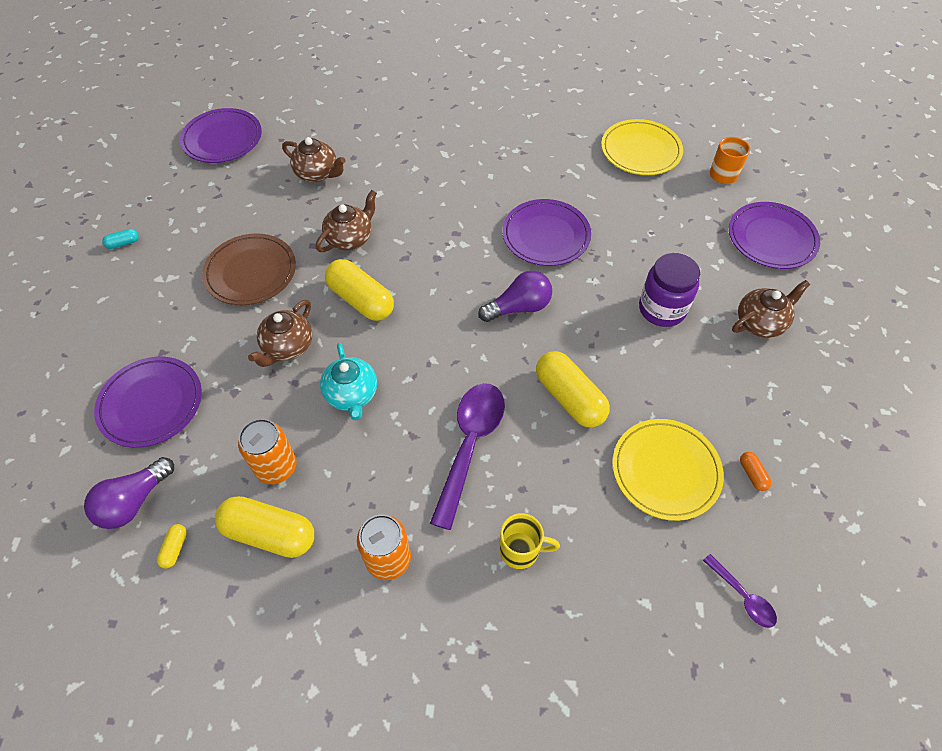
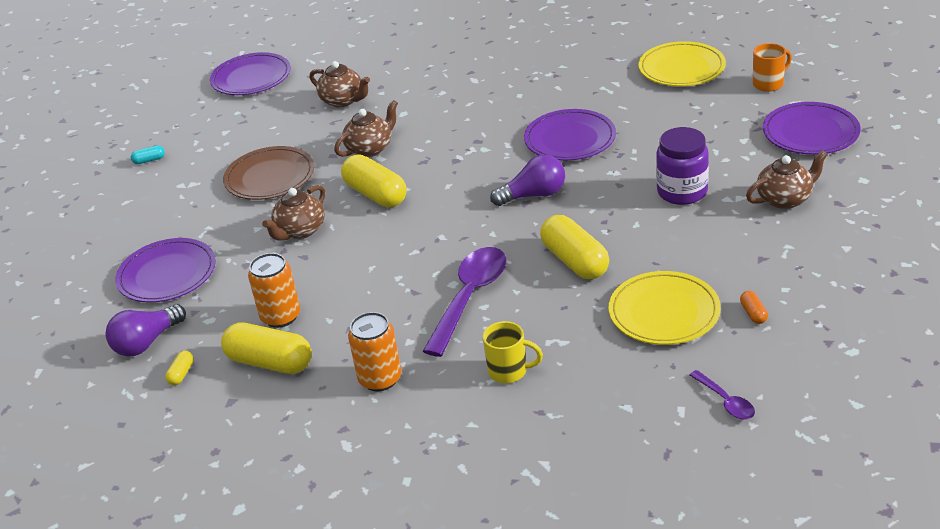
camera: 10 degrees right, 20 degrees down
(352, 395) = (358, 264): turquoise teapot -> none

